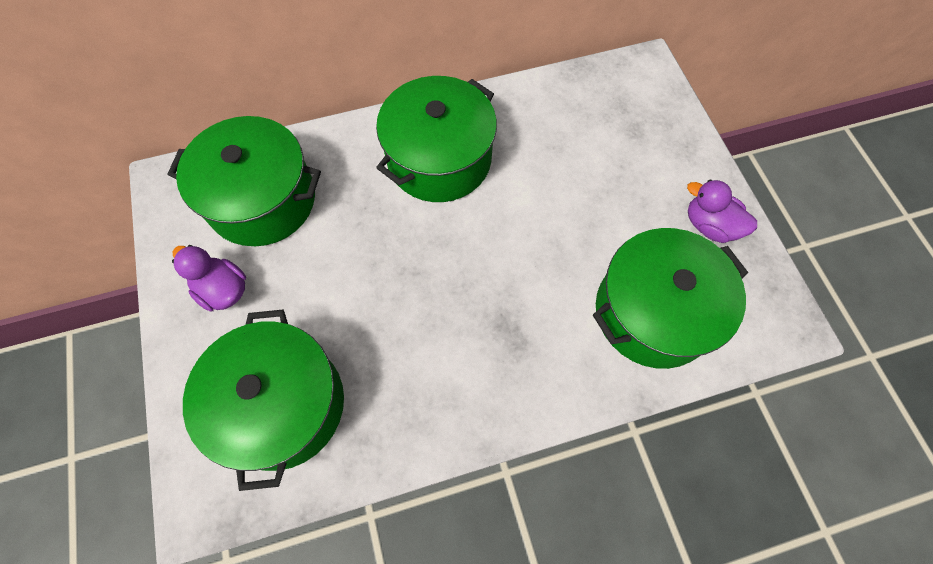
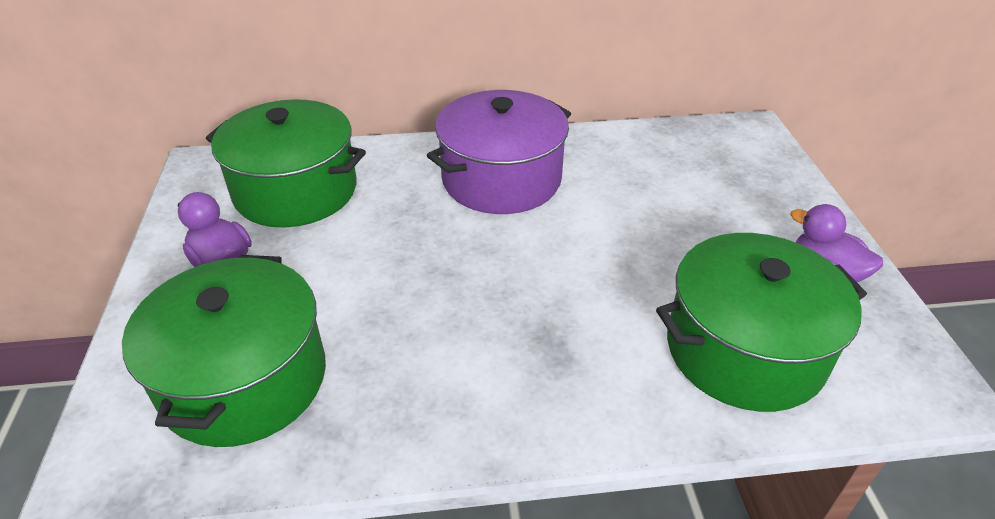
camera: 10 degrees right, 25 degrees down
(439, 159) = (501, 179): green pot -> purple pot

